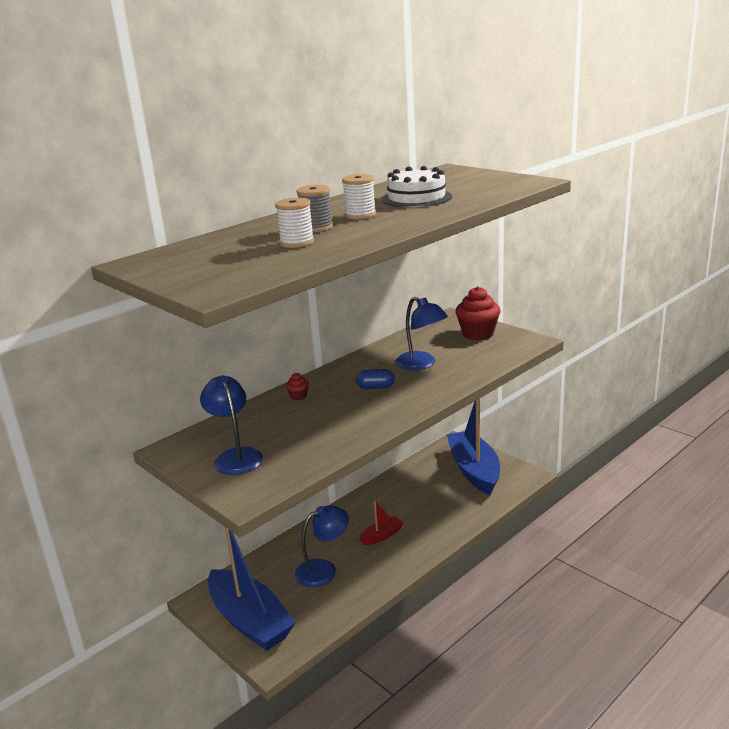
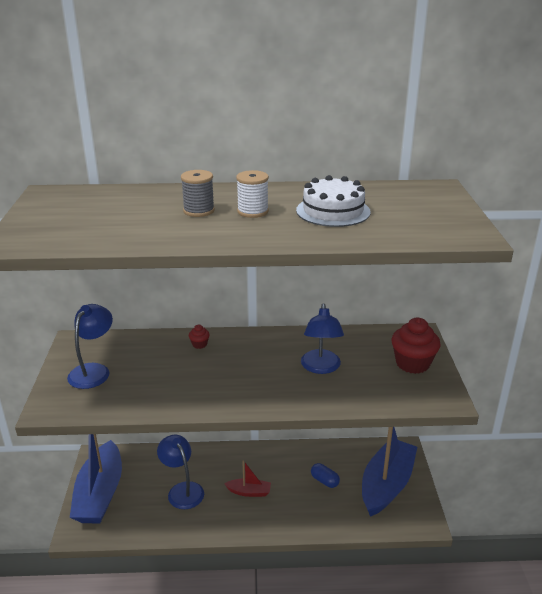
camera: 40 degrees right, 5 degrees up
(297, 243) = (153, 220): white spool -> none
(324, 569) = (182, 490): blue lamp -> blue lamp turned 135 degrees counterclockwise
(375, 387) = (256, 369): blue capsule -> blue capsule (324, 481)

